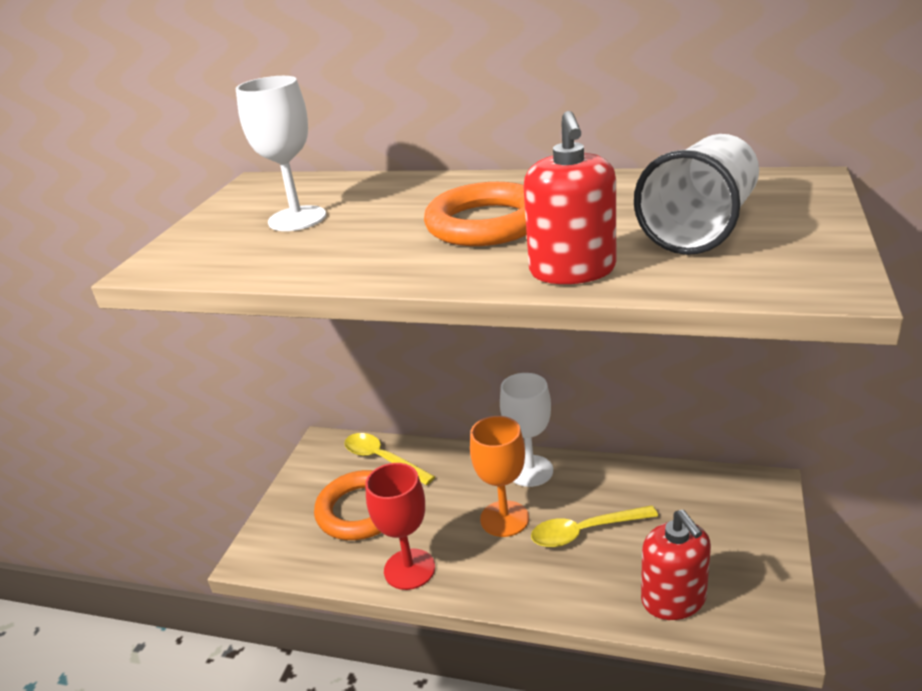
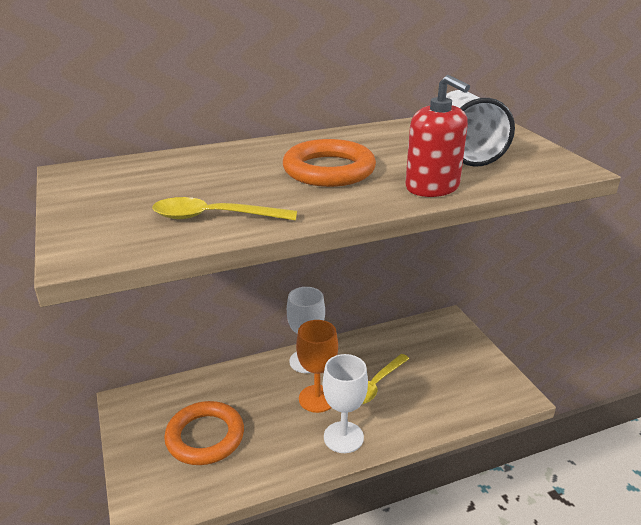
camera: 40 degrees left, 0 degrees up
(297, 219) = (165, 192): white goblet -> white goblet (343, 437)
(382, 459) = (188, 394): yellow spoon -> yellow spoon (214, 217)
(409, 569) = (281, 460): red goblet -> none
(673, 599) = (457, 402): red soap dispenser -> none

